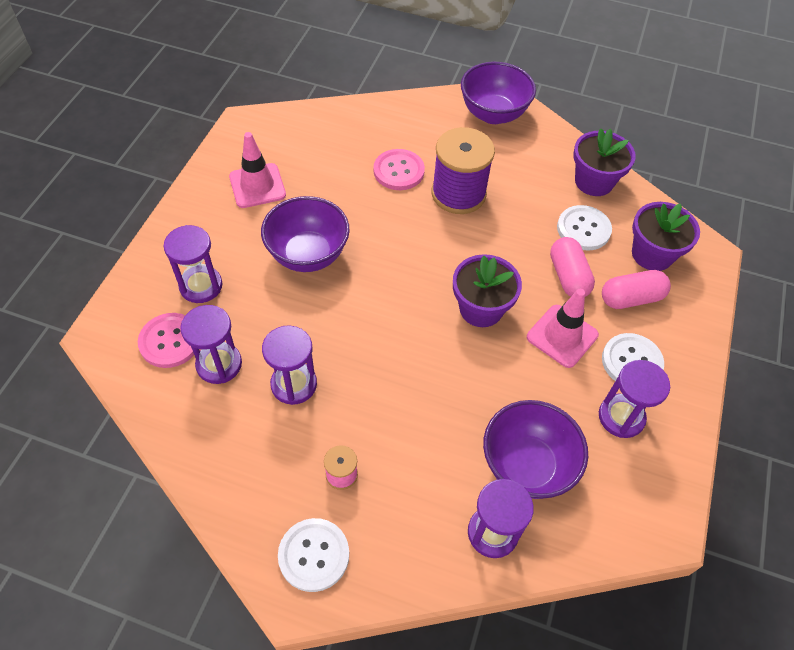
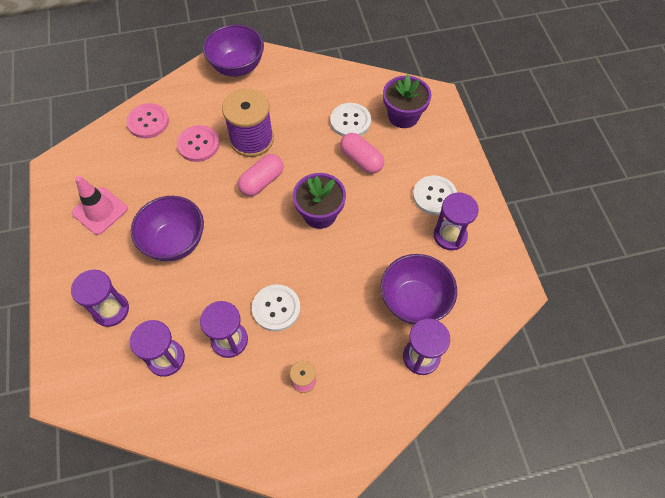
camera: 30 degrees left, 5 degrees up
(170, 341) = (117, 364): pink button -> pink button (148, 122)
(314, 555) = (321, 444): white button -> white button (276, 308)
(562, 336) = (382, 203): pink traffic cone -> none
(594, 181) = (336, 83): purple flower pot -> none
(631, 298) = (408, 153): pink capsule -> pink capsule (262, 181)

